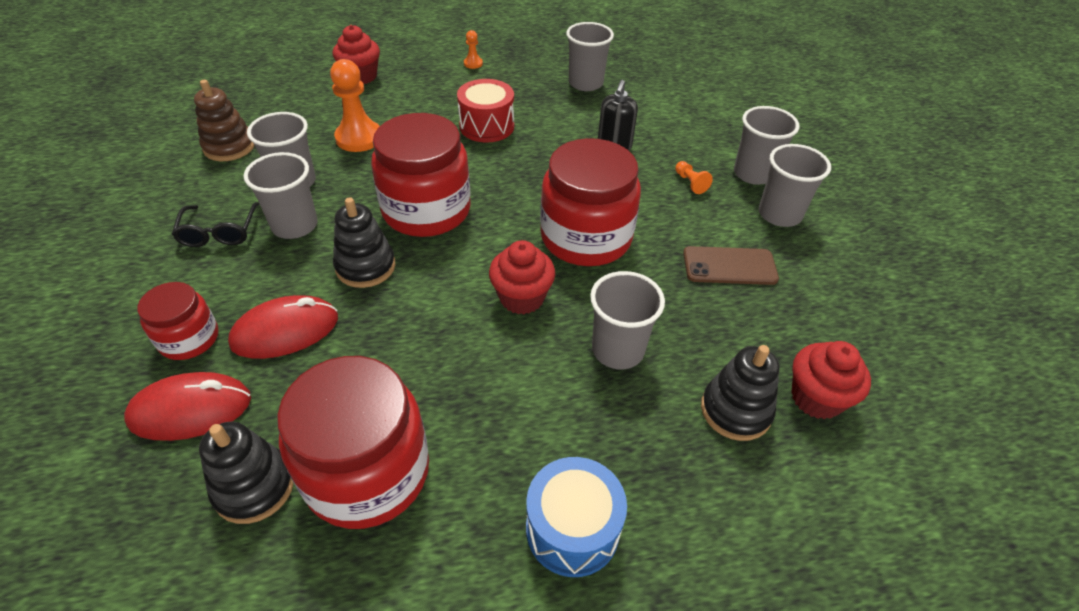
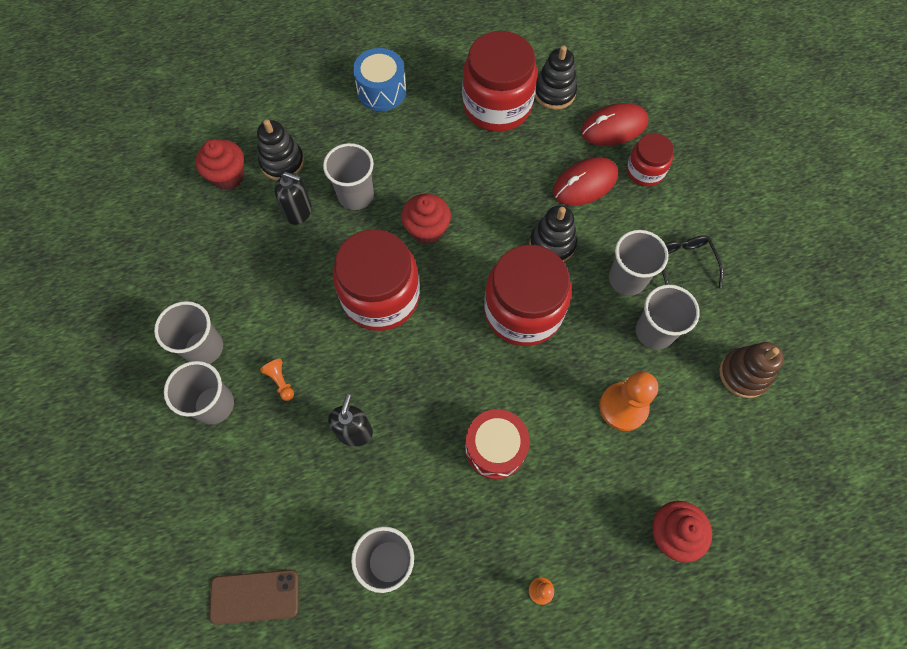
camera: 175 degrees right, 20 degrees up
(698, 337) = (298, 211): none -> black soap dispenser
(729, 266) = (263, 280): brown phone -> brown phone (255, 596)

